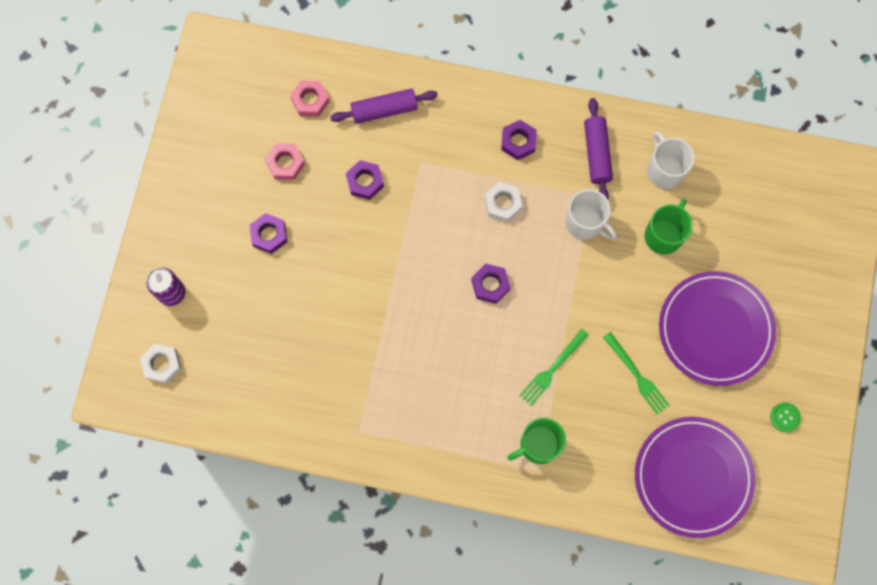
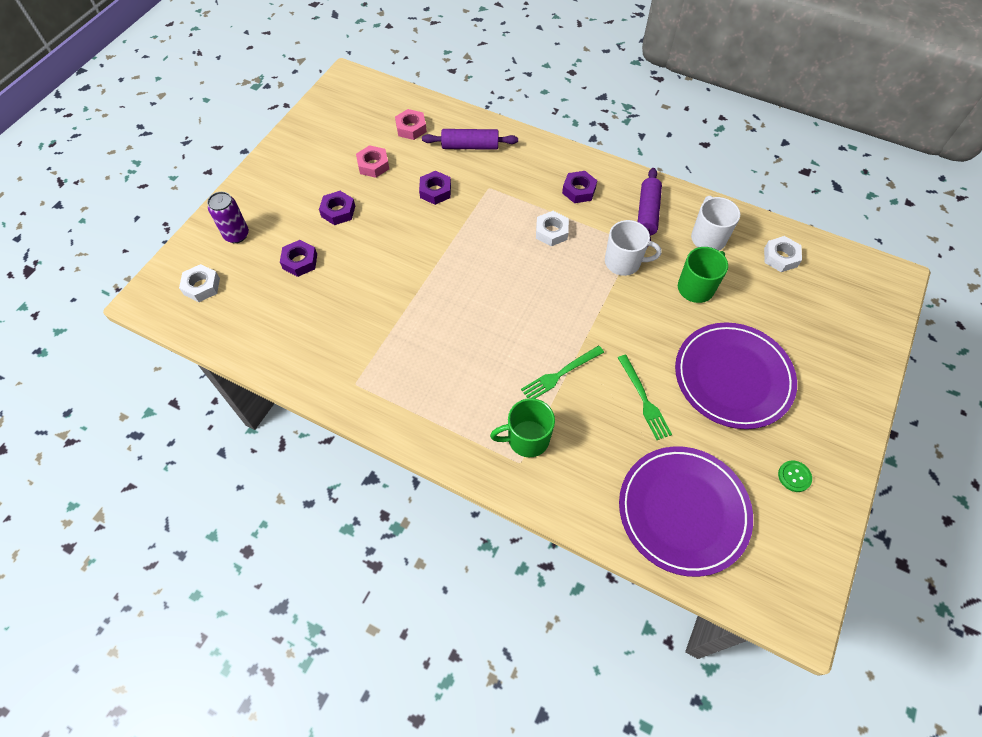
camera: 15 degrees right, 15 degrees down
(490, 285) = (521, 291): purple nut -> purple nut (300, 261)
(585, 223) = (624, 262): white mug -> white mug turned 45 degrees counterclockwise
(741, 176) = (780, 257): none -> white nut

